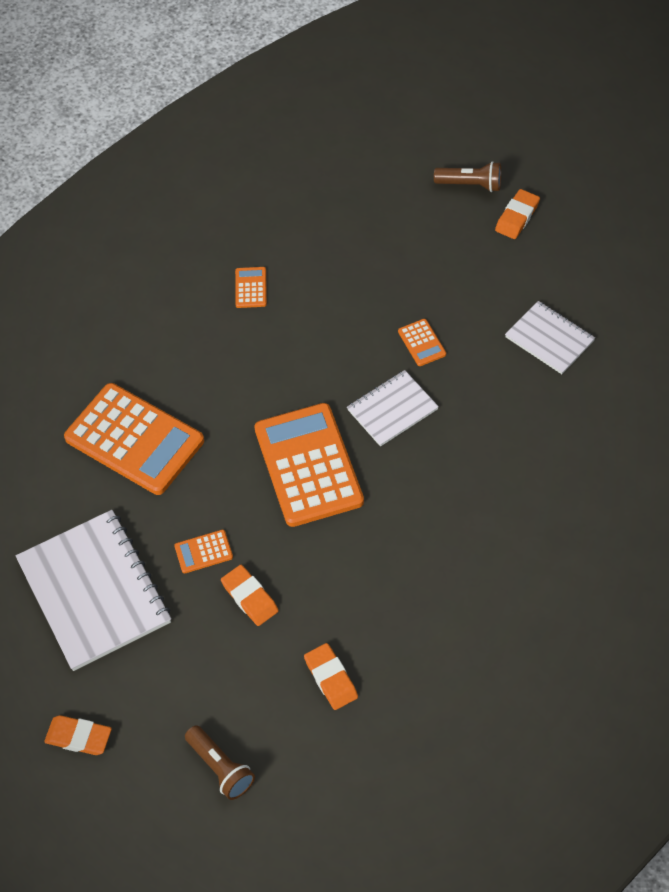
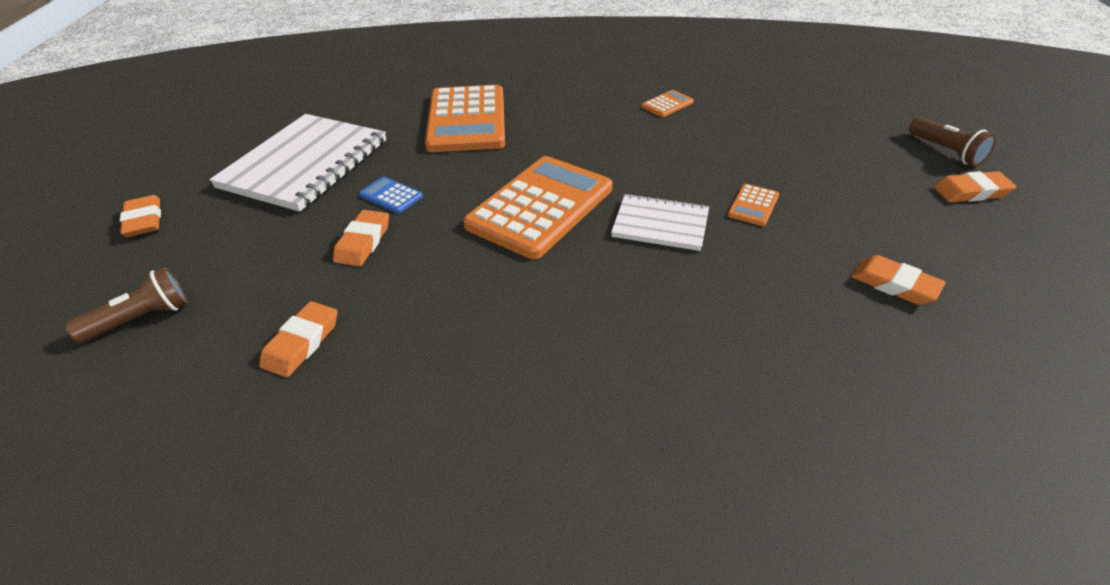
camera: 50 degrees right, 15 degrees down
(203, 552) = (391, 196): orange calculator -> blue calculator
(220, 767) = (141, 319): brown flashlight -> brown flashlight turned 135 degrees counterclockwise
(549, 339) = (894, 284): white notebook -> orange eraser

